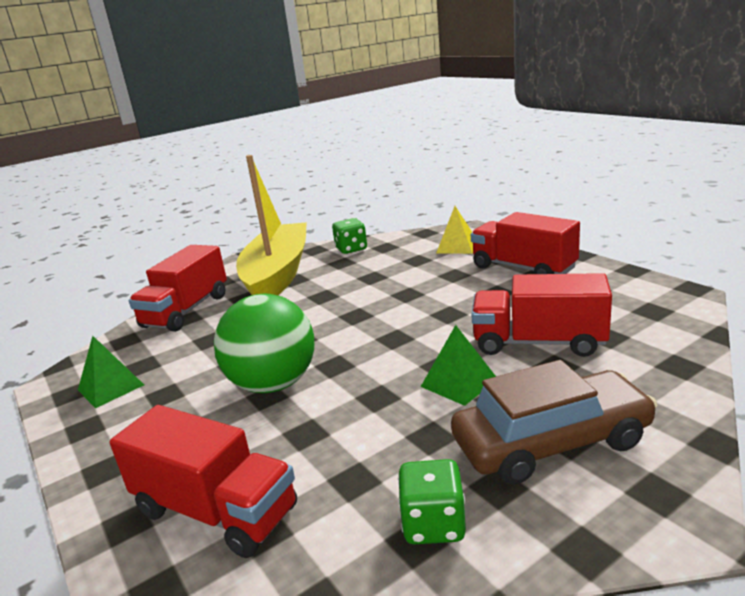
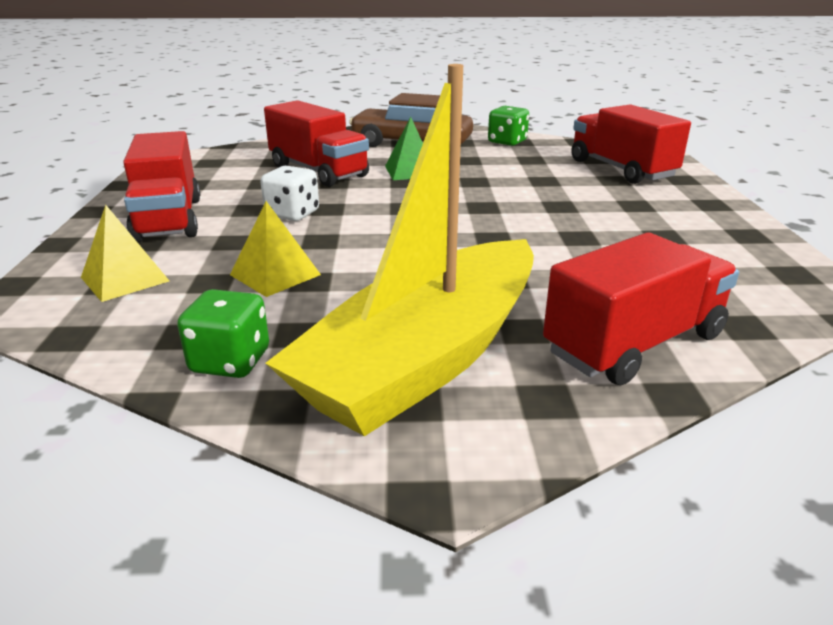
camera: 150 degrees left, 5 degrees up
(111, 387) = (735, 262): green pyramid -> none
(273, 384) = (548, 210): green ball -> none
(394, 272) = (275, 274): none -> yellow pyramid
(460, 300) = (292, 214): none -> white dice

